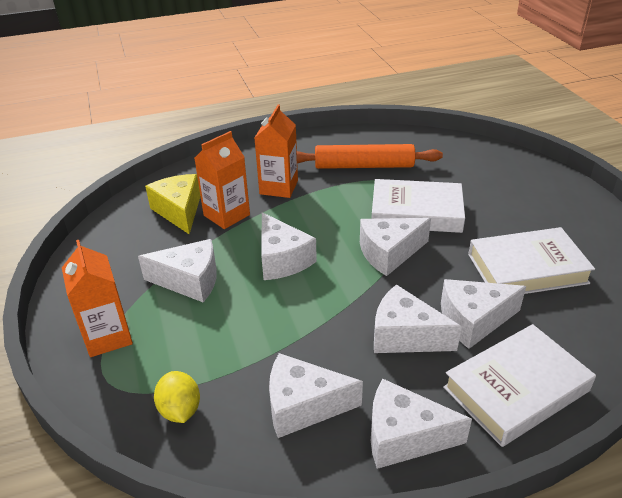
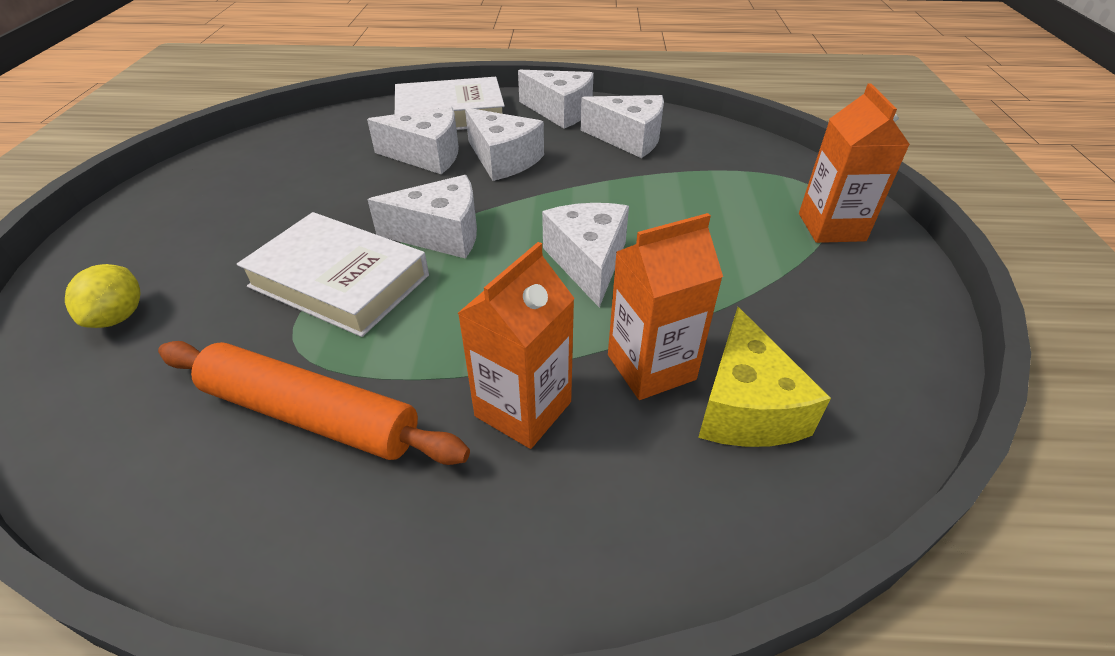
camera: 160 degrees left, 5 degrees up
(180, 410) = (741, 157): yellow lemon -> yellow lemon (119, 316)
(189, 281) = (728, 266): white cheese -> none
(527, 268) = (311, 181): white book -> none

